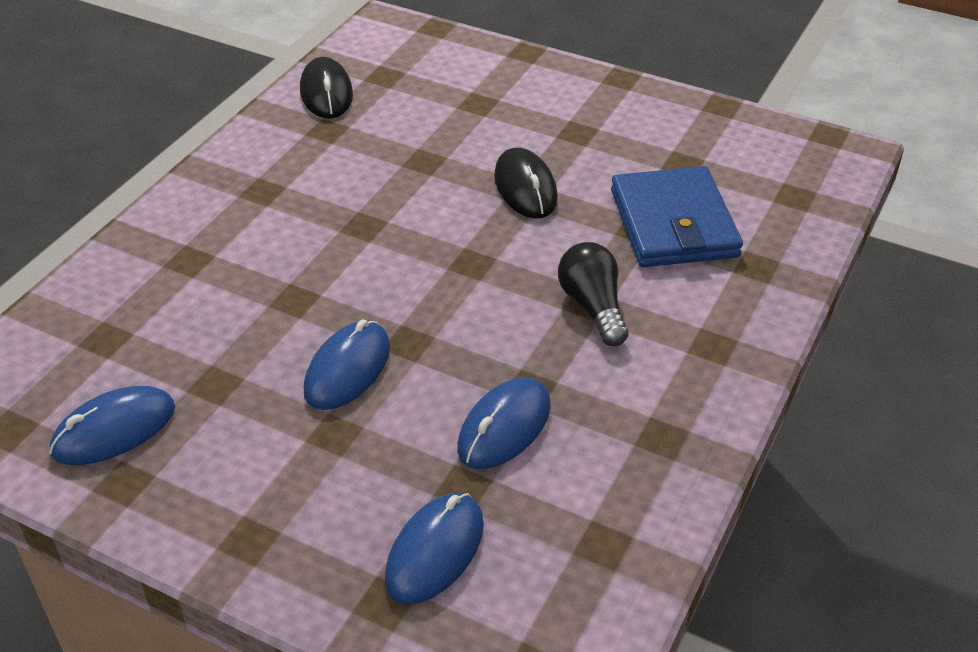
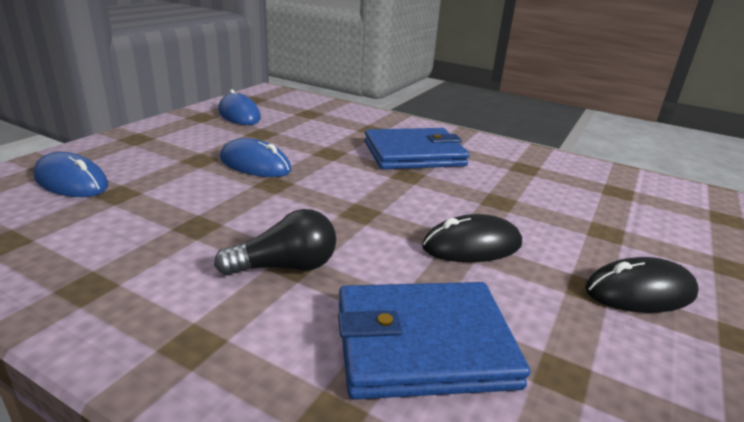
camera: 90 degrees right, 15 degrees down
(291, 218) = (414, 154): none -> blue wallet
(326, 93) = (575, 169): black mouse -> black mouse (640, 292)
(504, 427) = (161, 212): blue mouse -> none

